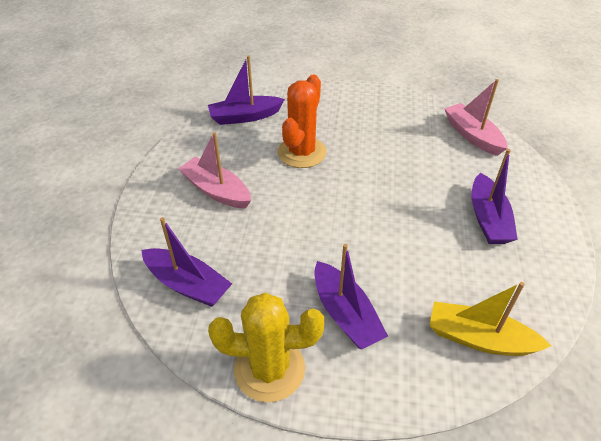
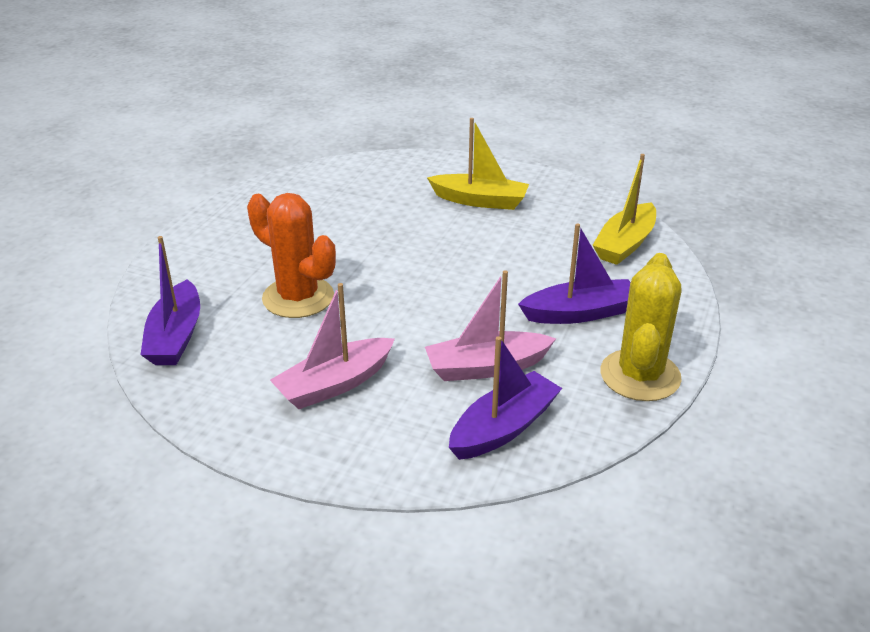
camera: 75 degrees left, 10 degrees down
(472, 135) = (346, 175): pink boat -> pink boat (486, 367)
(488, 219) = (480, 201): purple boat -> yellow boat

